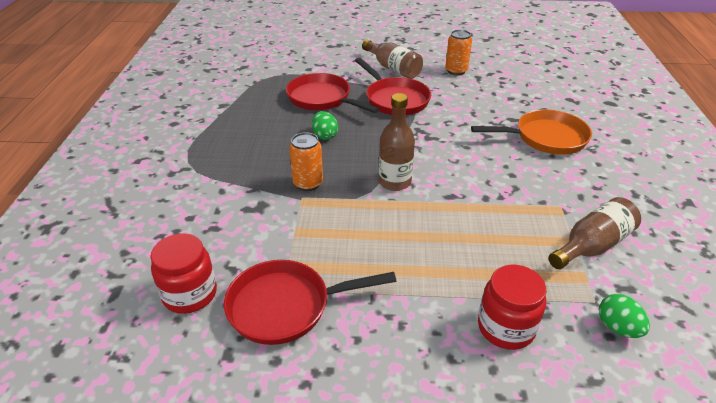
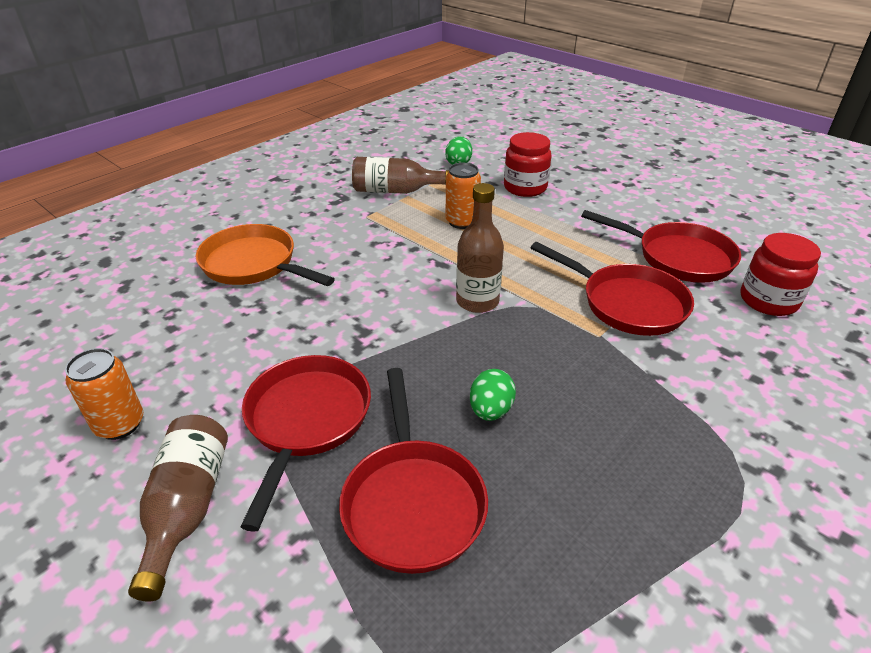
camera: 140 degrees left, 0 degrees up
(299, 231) = (627, 303): none -> red pan
(308, 183) = (578, 349): orange can -> orange can (462, 222)

